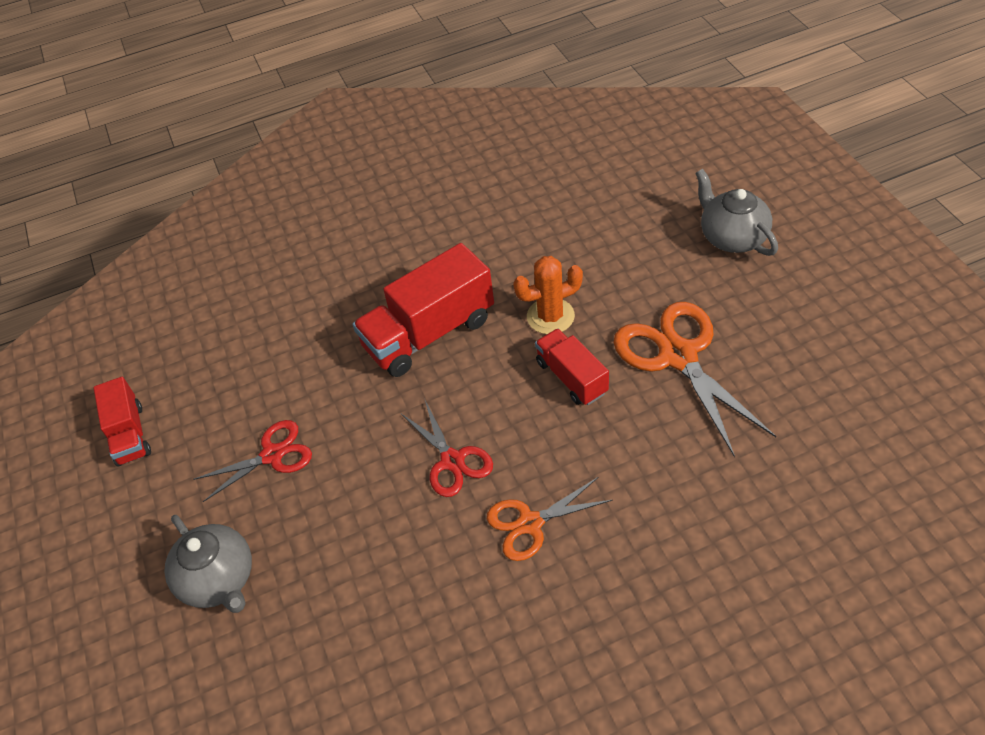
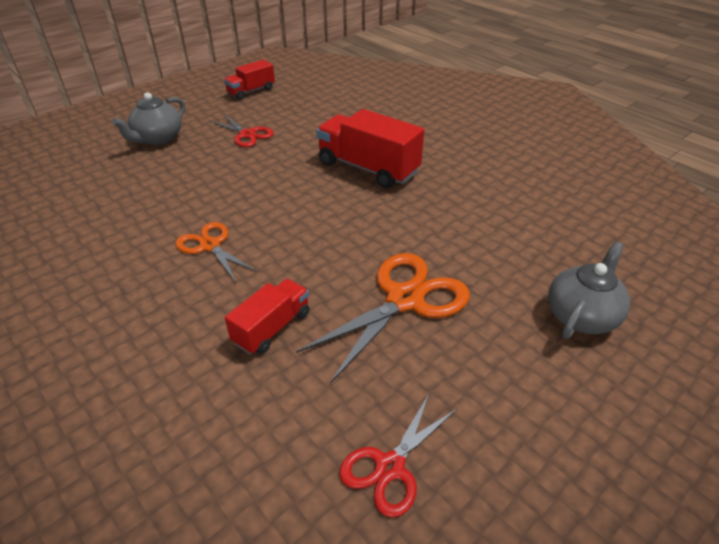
camera: 65 degrees right, 10 degrees down
(452, 461) = (258, 200): red scissors -> red scissors (390, 467)
(550, 316) = (412, 219): orange cactus -> none
(571, 377) = (354, 241): red truck -> red truck (272, 328)

